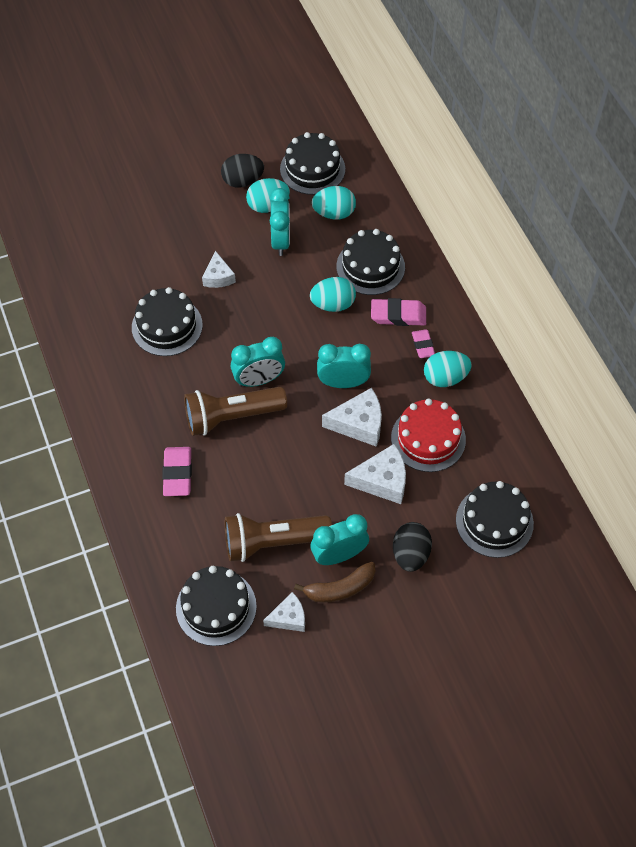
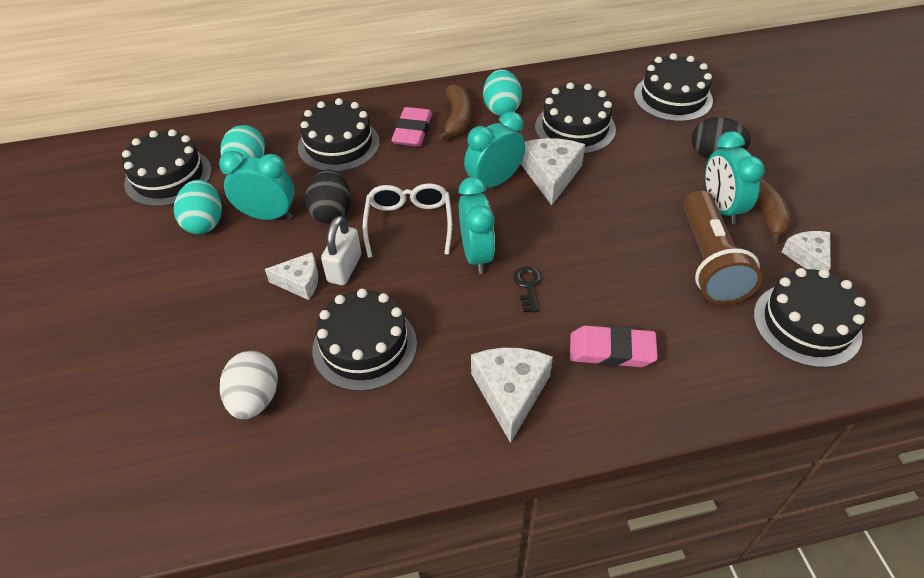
camera: 80 degrees left, 10 degrees down
(121, 277) = (255, 399): none -> white egg
(232, 417) = (527, 286): brown flashlight -> black key
(234, 300) = (344, 268): none -> white padlock
(243, 181) = (149, 243): black egg -> black egg (331, 212)
(286, 331) = (409, 223): none -> white glasses
(333, 304) = (381, 179): turquoise egg -> none
(343, 383) = (494, 182): turquoise clock -> turquoise clock turned 45 degrees clockwise
(382, 480) = (625, 166): white cheese -> white cheese (510, 393)
(423, 345) = (457, 118): pink eraser -> brown banana
(428, 438) = (575, 128): red cake -> black cake

